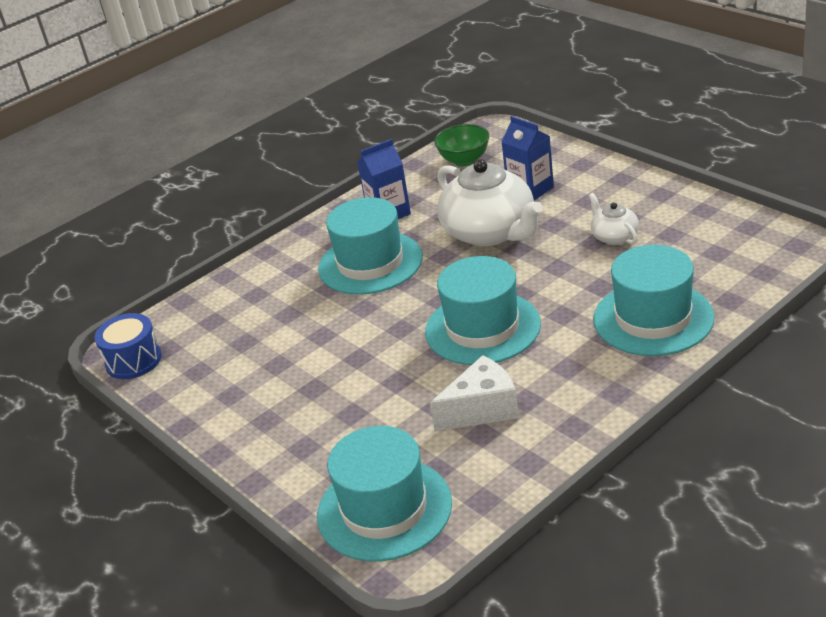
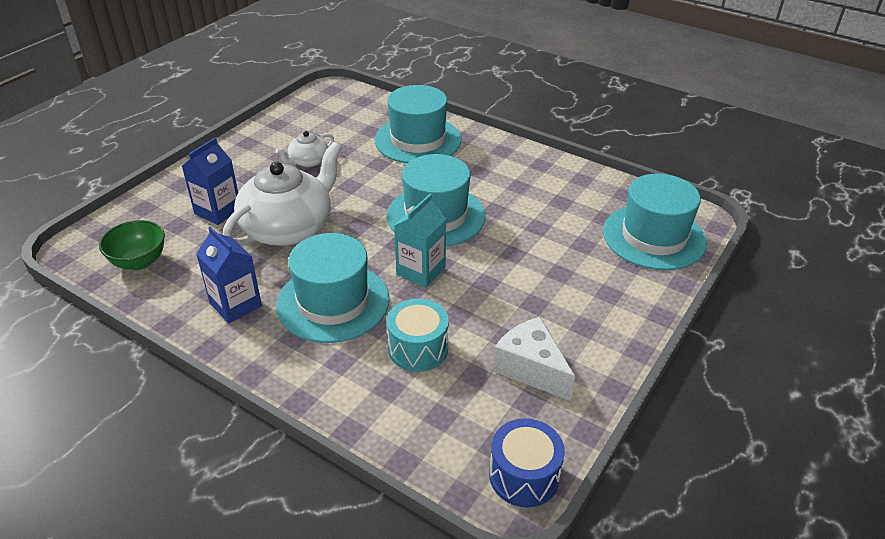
camera: 110 degrees left, 5 degrees up
(290, 311) = (418, 348): none -> turquoise drum
(392, 315) = (421, 271): none -> turquoise carton
(482, 409) = (535, 205): white cheese -> white cheese (531, 369)

